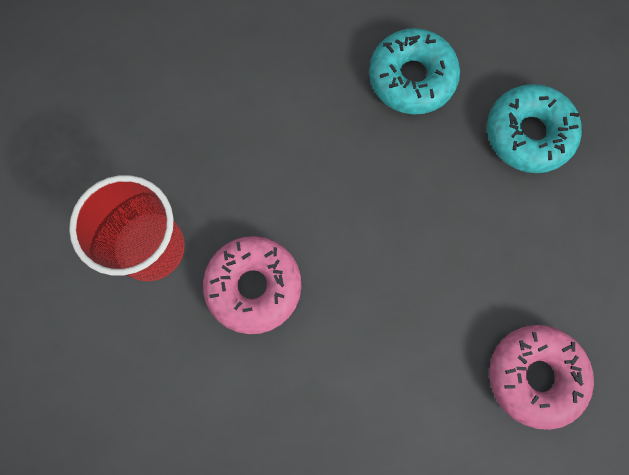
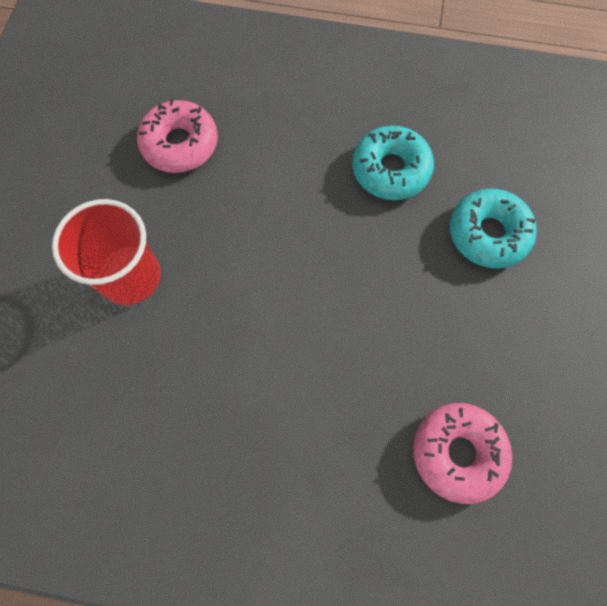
camera: 10 degrees right, 5 degrees down
(254, 286) = (213, 326): pink donut -> pink donut (180, 144)

